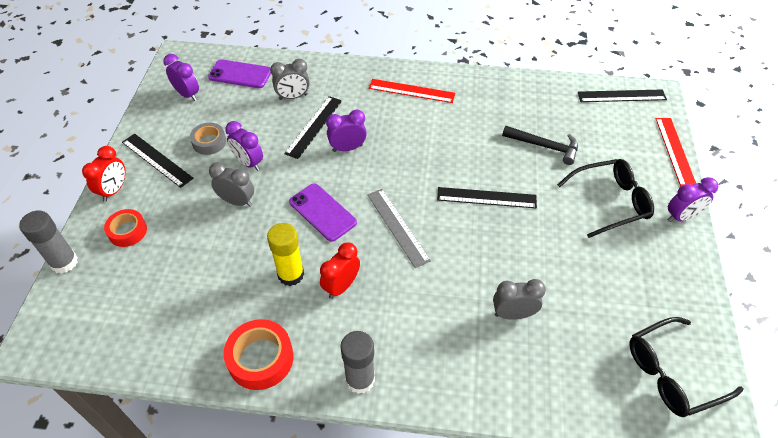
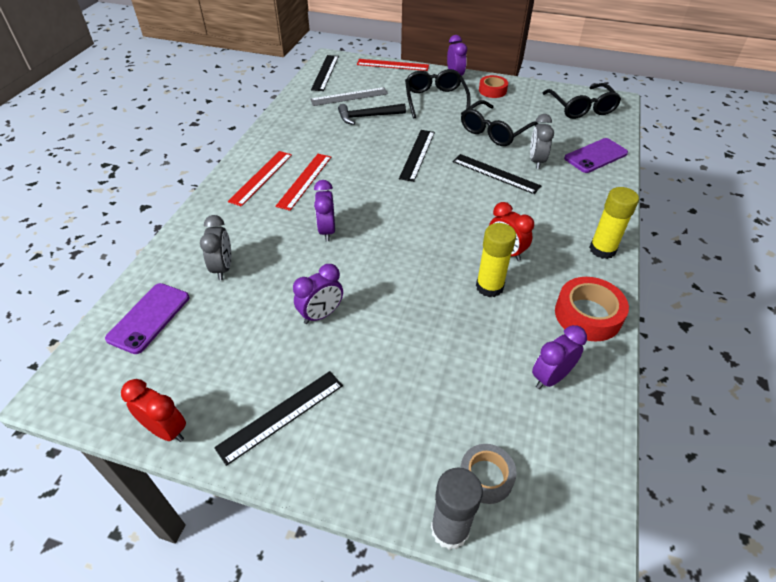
camera: 80 degrees left, 5 degrees down
(114, 190) = (325, 470): red clock -> red clock (166, 430)
(127, 231) = (406, 446): red tape -> red tape (492, 90)
(187, 95) = (159, 379): purple clock -> purple clock (550, 377)
(209, 142) = (269, 354): grey tape -> grey tape (486, 477)
(237, 201) = (380, 327): grey clock -> none
(314, 126) = (283, 254): black ruler -> black ruler (495, 173)
(322, 212) = (412, 257): purple phone -> purple phone (595, 156)
(360, 379) = (602, 250): grey glue stick -> yellow glue stick
(397, 227) = (440, 209): grey ruler -> grey ruler (349, 97)
(415, 119) = (304, 181): none -> red ruler
(544, 146) = (367, 116): black hammer -> black hammer turned 135 degrees counterclockwise
(561, 267) = (494, 132): none -> black glasses

